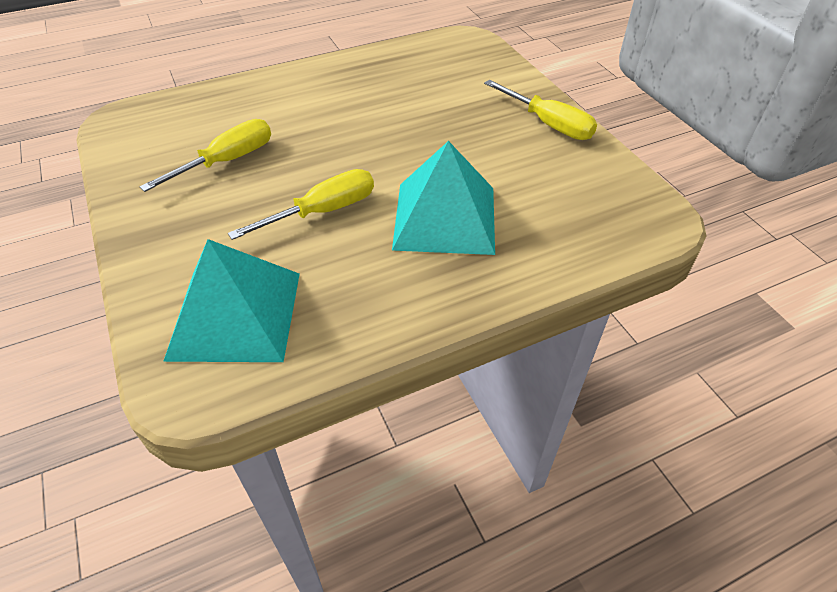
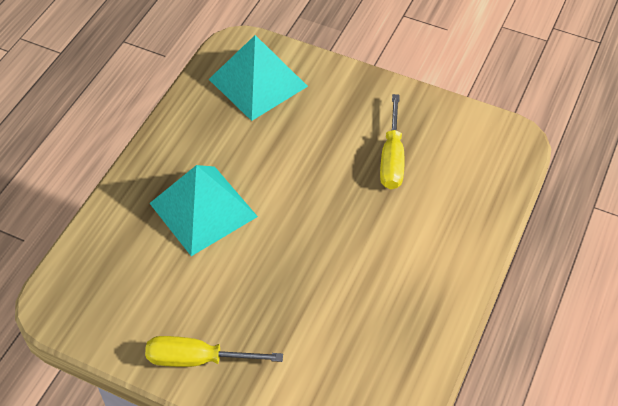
camera: 140 degrees right, 5 degrees up
(322, 211) = (284, 164): yellow screwdriver -> none

